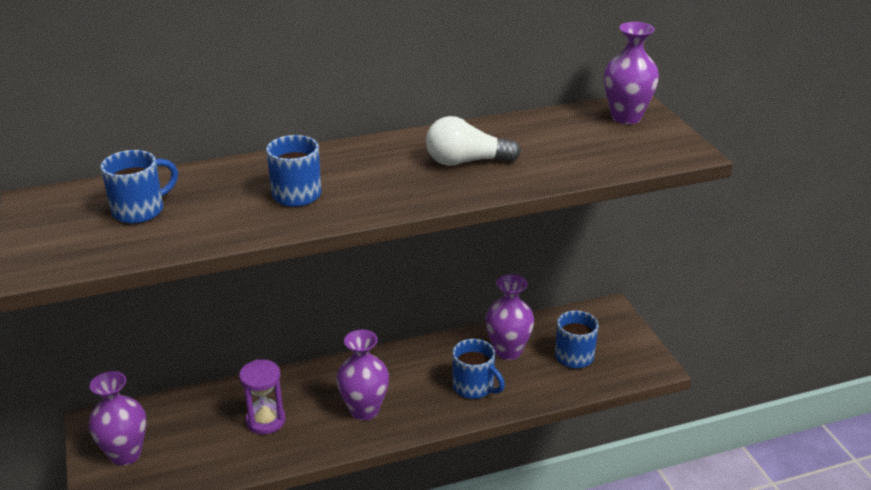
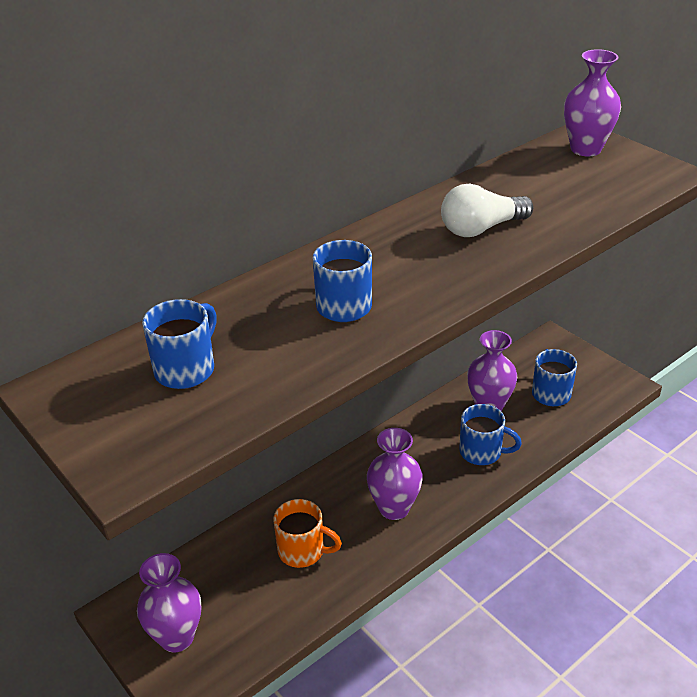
camera: 20 degrees left, 5 degrees up
(265, 421) = (303, 551): purple hourglass -> orange mug

